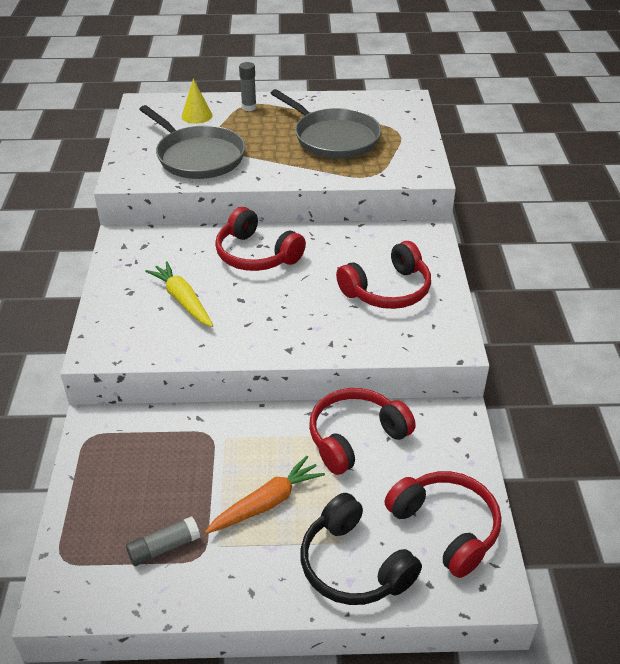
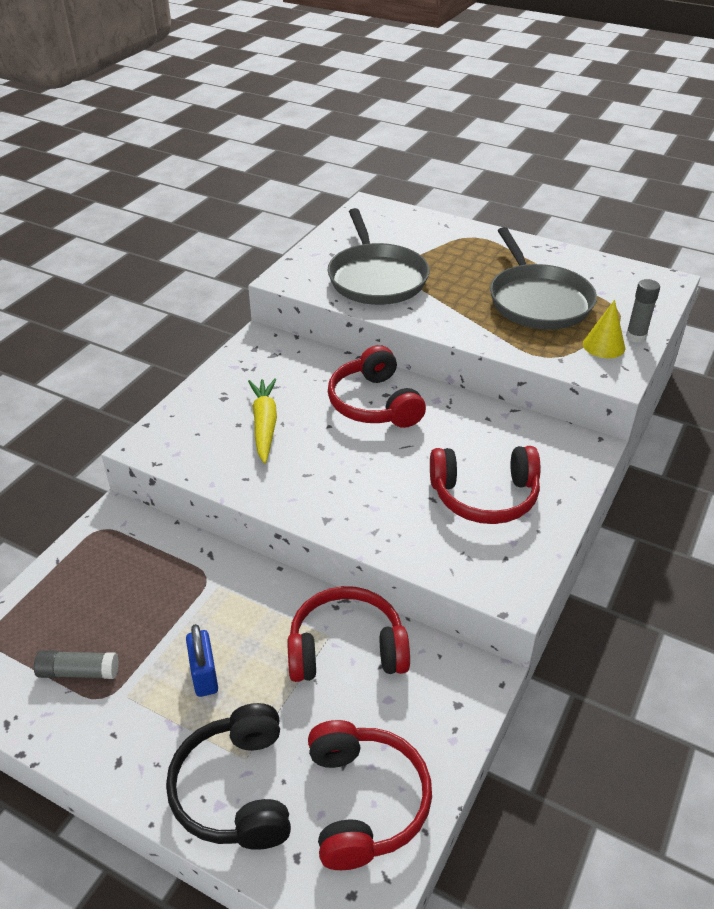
camera: 30 degrees right, 0 degrees up
(197, 116) = (411, 234): yellow cone -> yellow cone (603, 345)
(249, 107) = (472, 240): grey glue stick -> grey glue stick (635, 336)
(267, 503) = (204, 675): orange carrot -> blue padlock

